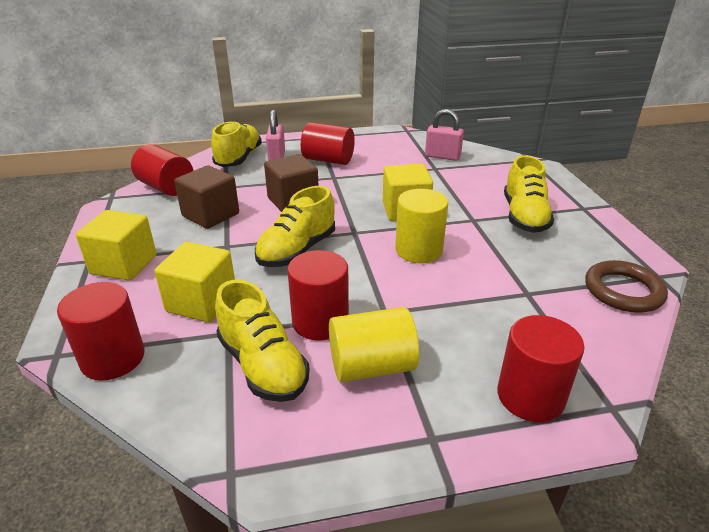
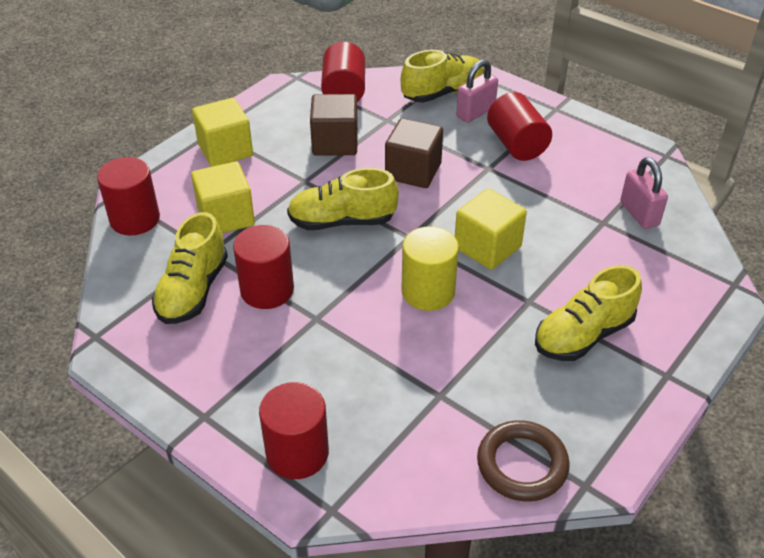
camera: 50 degrees right, 10 degrees up
(372, 366) = (245, 346): yellow cylinder -> none

